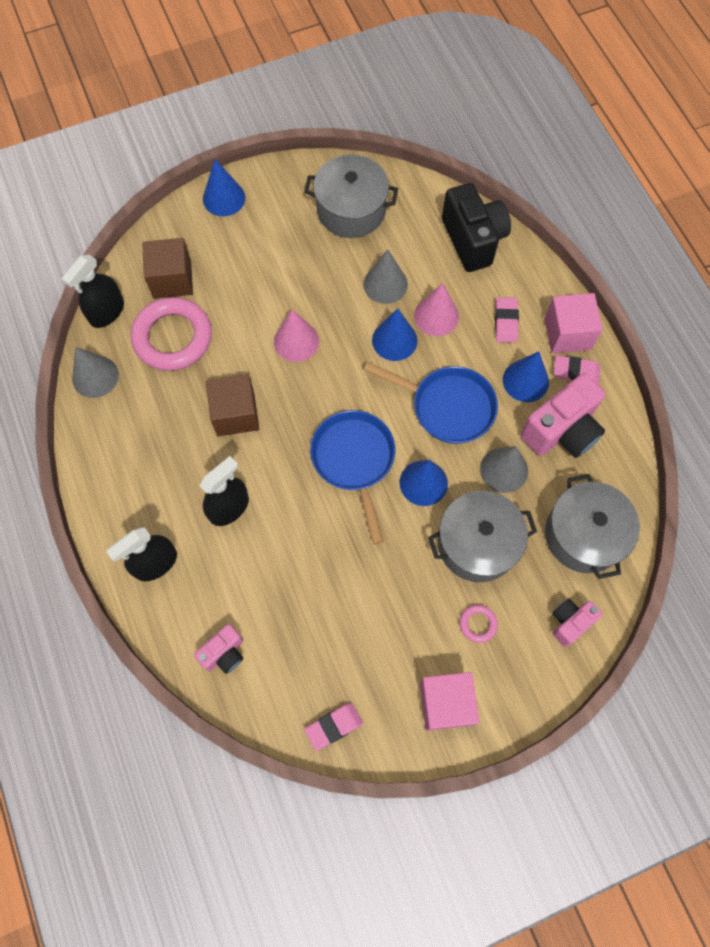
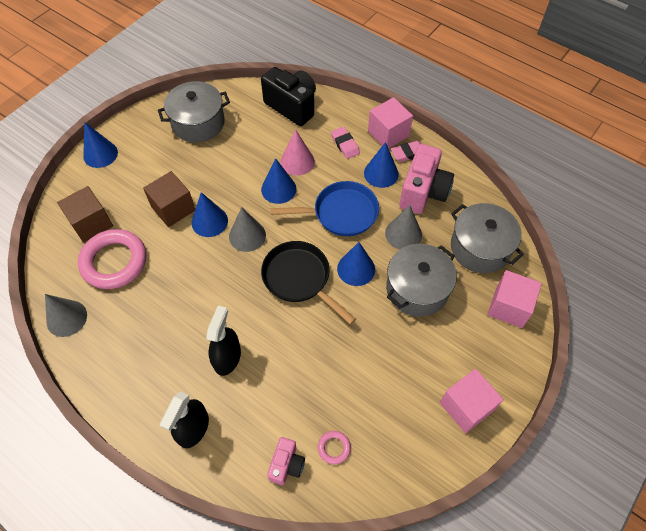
camera: 30 degrees left, 10 degrees down
(107, 312) = (51, 268): black spray bottle -> none
(235, 414) = (193, 290): brown cube -> brown cube (173, 208)
(296, 341) = (209, 221): pink cone -> blue cone
(334, 726) = (400, 470): pink eraser -> none
(354, 460) = (299, 278): blue pan -> black pan
(385, 284) = (250, 157): grey cone -> grey cone (247, 236)
(478, 624) = (452, 341): pink ring -> pink ring (334, 448)
(570, 622) = (509, 307): pink camera -> pink cube

